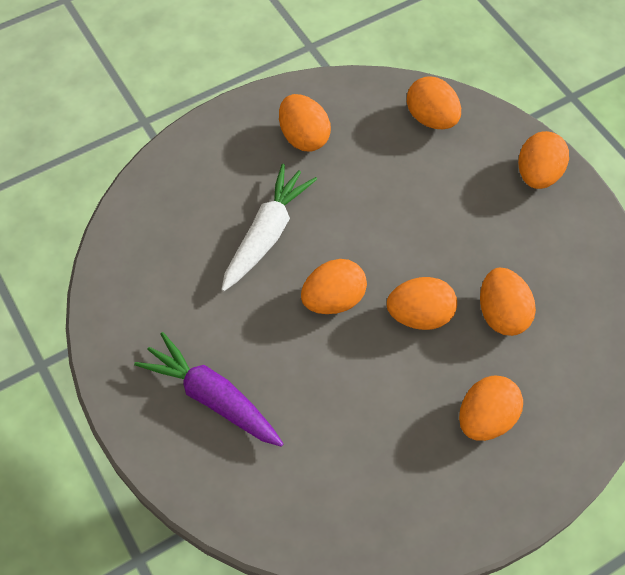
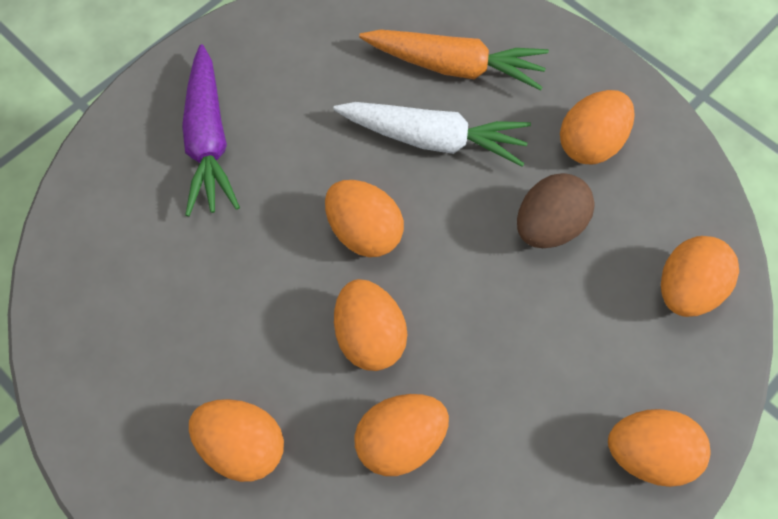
camera: 75 degrees right, 5 degrees up
(205, 203) = (455, 66): none -> orange carrot
(212, 397) = (208, 140): purple carrot -> purple carrot turned 150 degrees clockwise
(363, 181) = (548, 226): none -> brown egg

